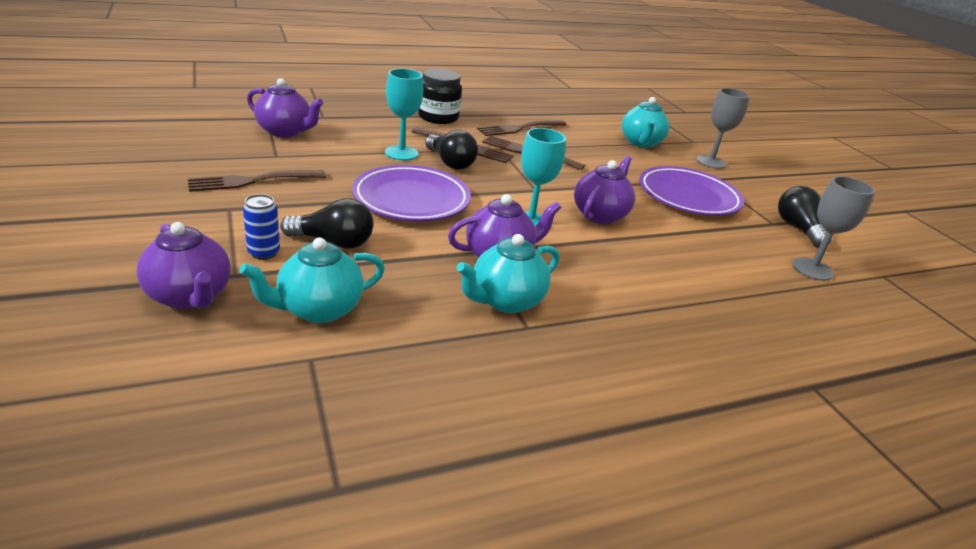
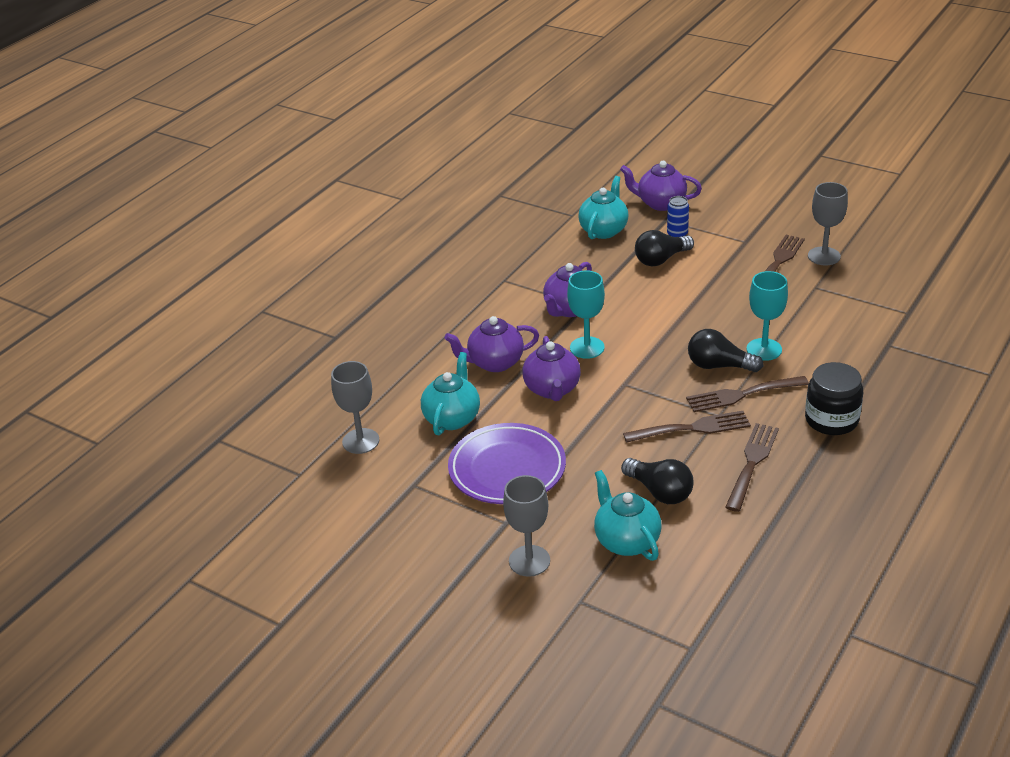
camera: 150 degrees right, 5 degrees up
(212, 164) = (824, 256): none -> grey goblet
(285, 132) = (865, 309): purple teapot -> purple teapot (494, 363)
(411, 199) = (679, 313): purple plate -> none
(505, 301) = (531, 285): turquoise teapot -> turquoise teapot (452, 418)
(798, 229) = (388, 492): black light bulb -> black light bulb (659, 492)

